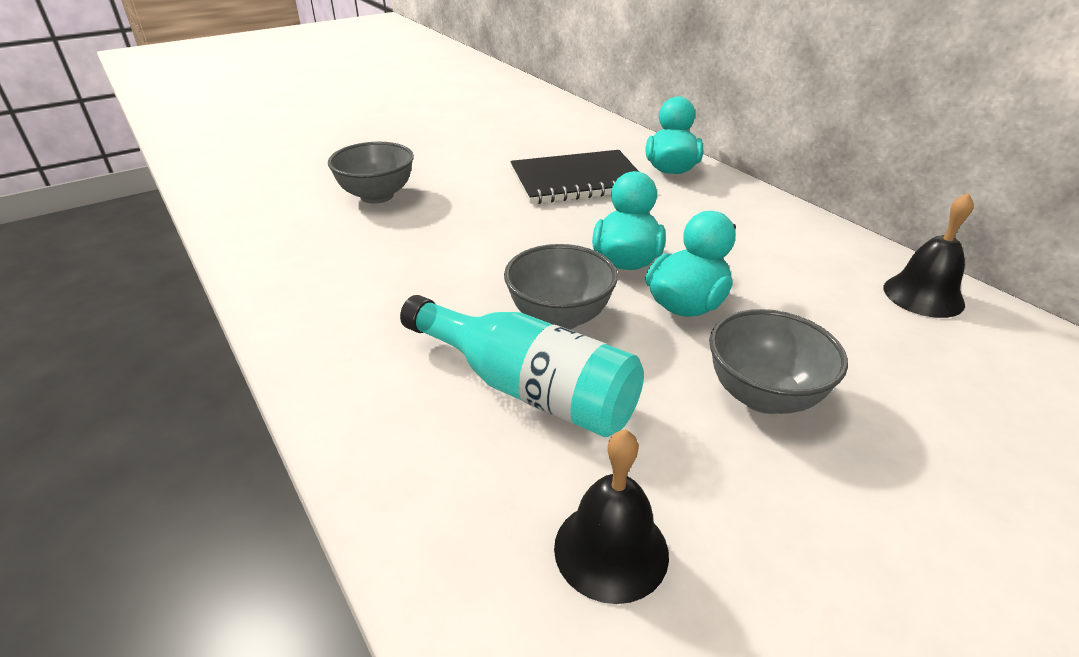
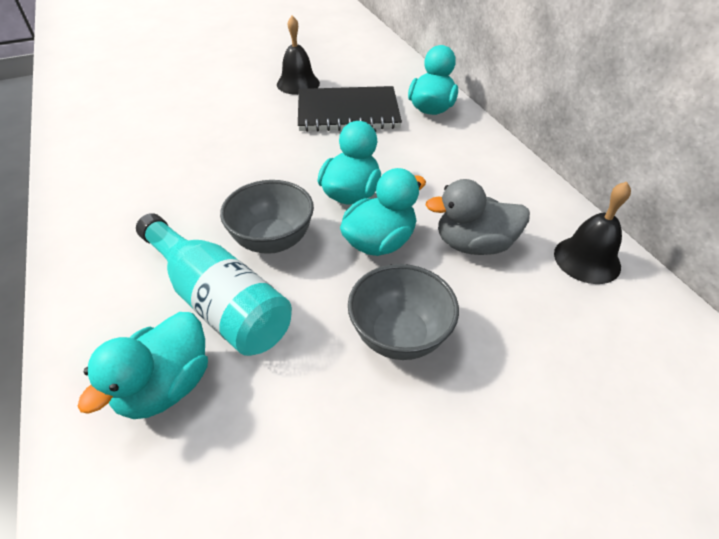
camera: 10 degrees right, 10 degrees up
(377, 196) = (185, 111): grey bowl -> none
(510, 489) = (166, 386): none -> turquoise duck
(611, 550) = (215, 450): black bell -> black bell (298, 83)
(794, 295) = (474, 244): none -> grey duck

